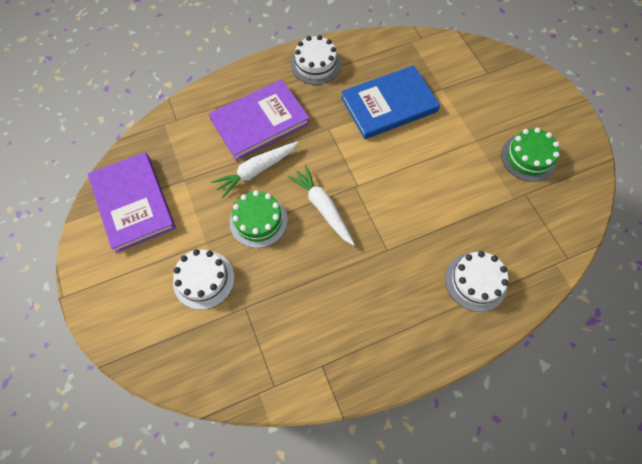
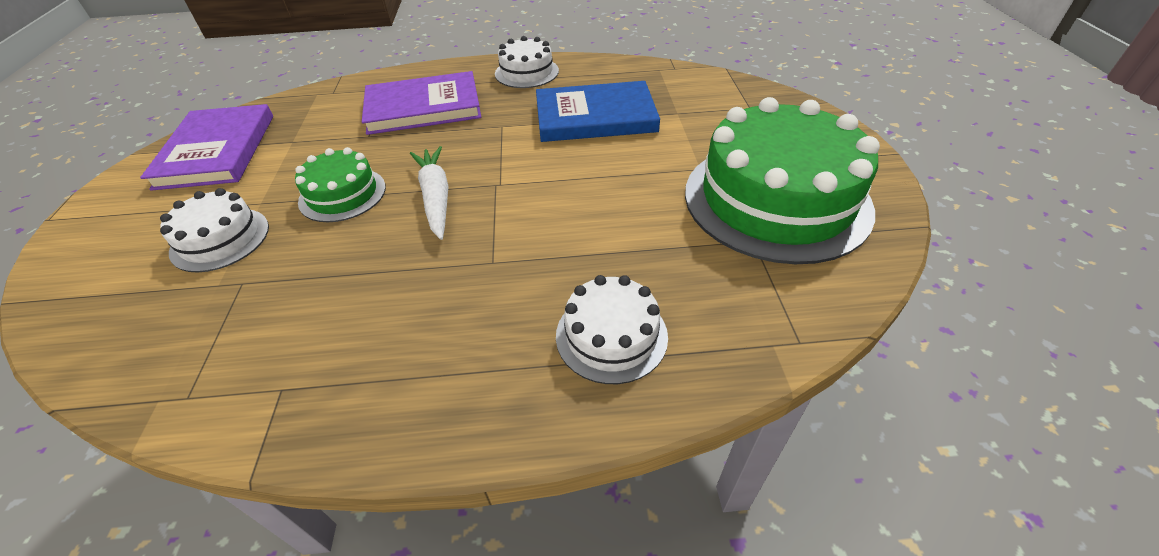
camera: 20 degrees right, 20 degrees down
(256, 171) = (382, 148): white carrot -> none
(528, 157) = (776, 199): green cake -> green cake, size x2.04

